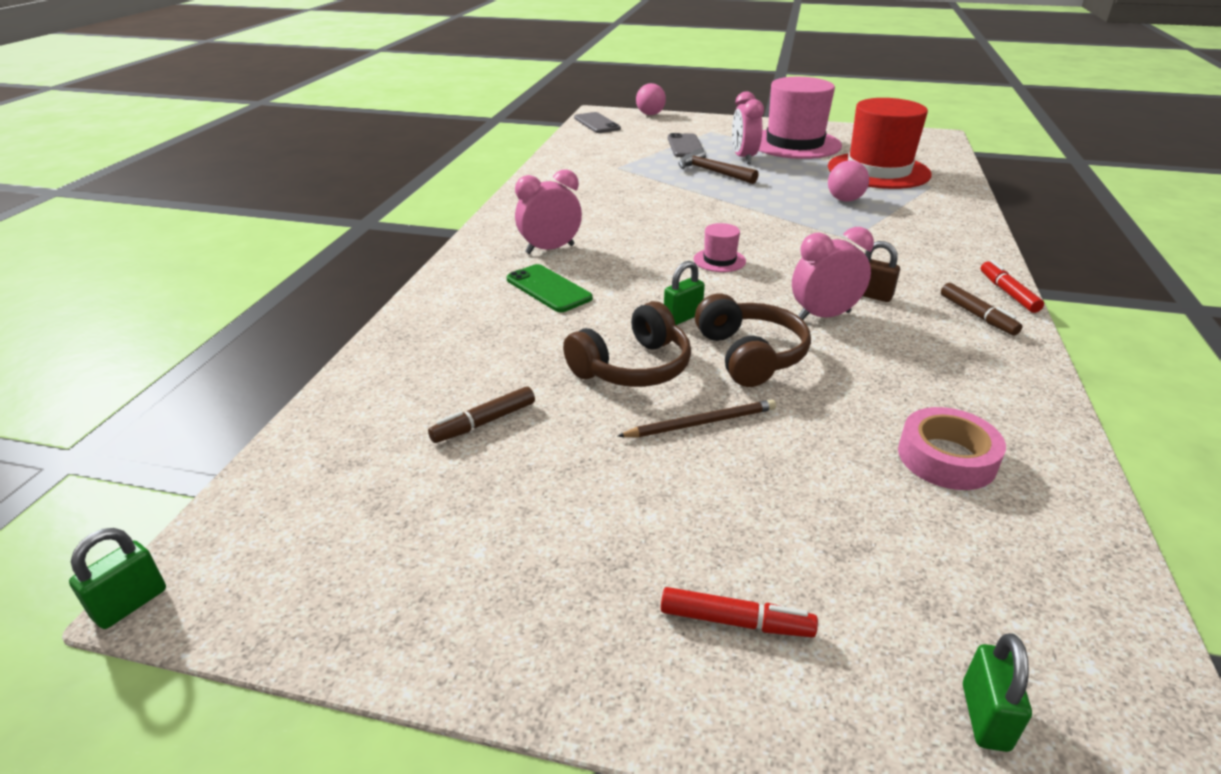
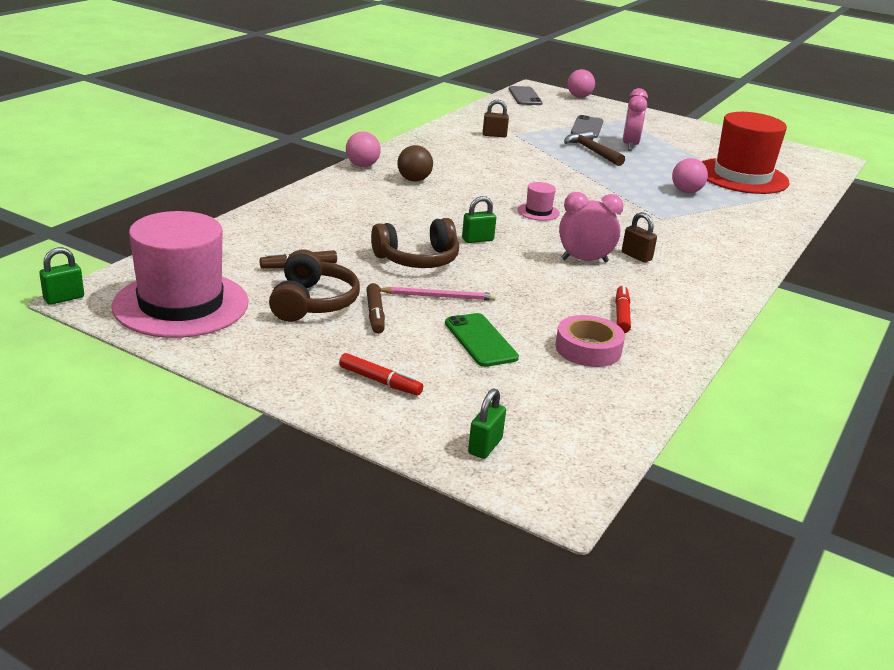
camera: 15 degrees right, 5 degrees down
(476, 243) = (362, 165): none -> pink ball
(548, 289) = (394, 204): green phone -> green phone (480, 340)
(550, 249) = (414, 180): pink clock -> brown ball
(598, 173) = (494, 135): none -> brown padlock
(701, 423) = (438, 296): brown pencil -> pink pencil
(750, 355) = (506, 270): brown headphones -> brown headphones (313, 302)
(794, 144) = (688, 142): pink hat -> pink hat (181, 304)
(977, 316) = (706, 285): brown marker -> brown marker (375, 314)
(1008, 293) = (750, 277): red marker -> red marker (621, 315)

